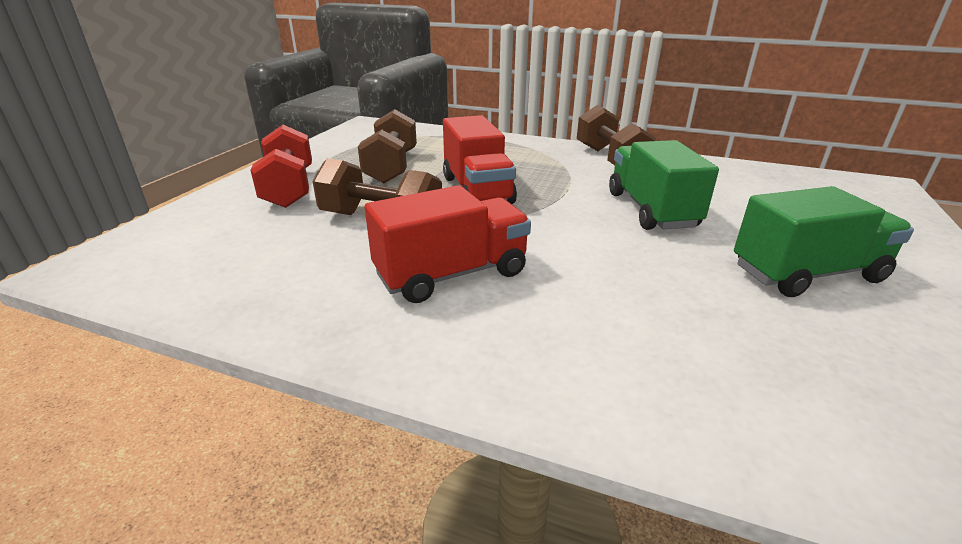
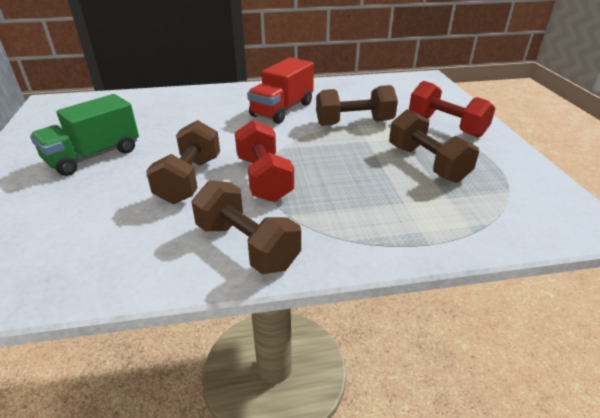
camera: 150 degrees right, 5 degrees up
(477, 190) = (331, 160): red truck -> none
(565, 192) = (264, 178): none -> red dumbbell
(651, 210) = (190, 179): green truck -> brown dumbbell

